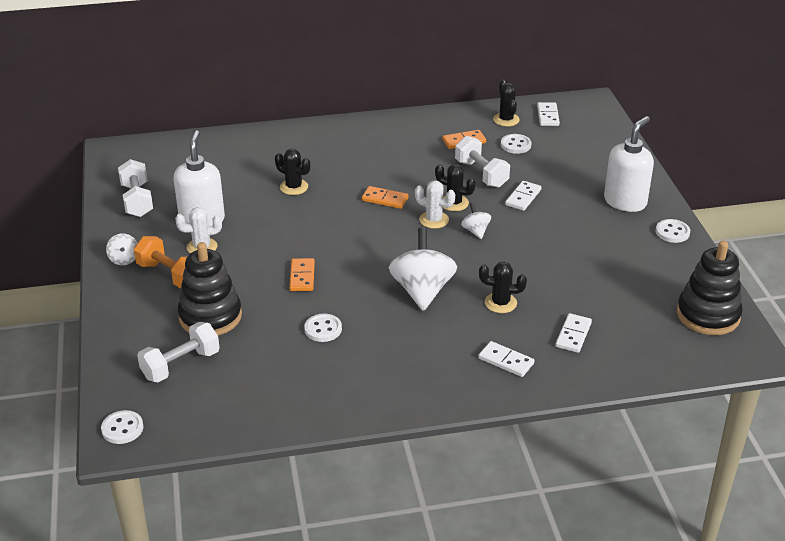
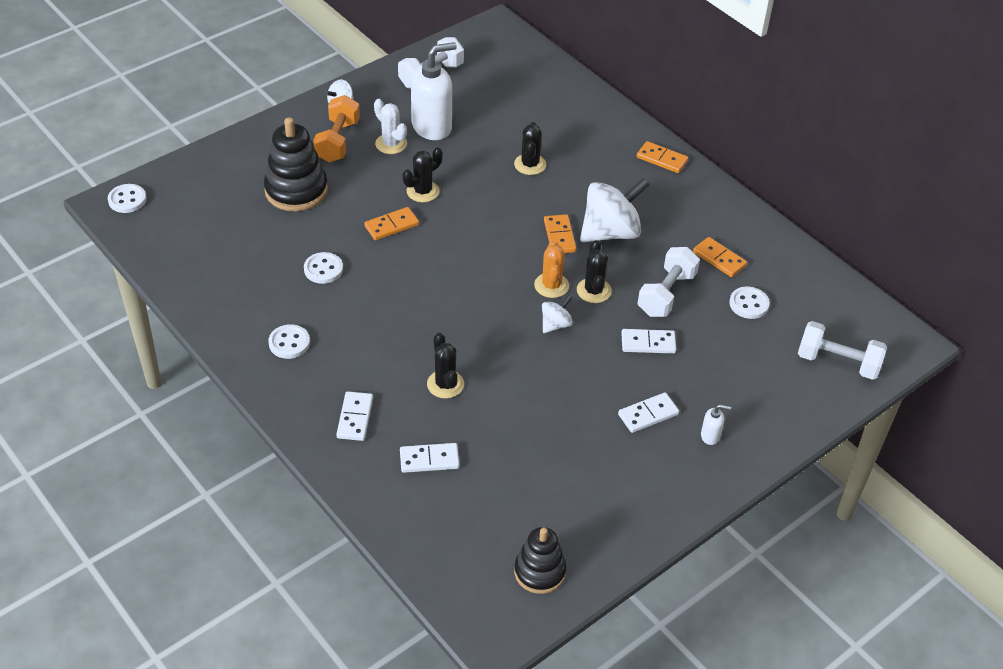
camera: 60 degrees right, 10 degrees up
(181, 365) = (222, 199): white dumbbell -> white dumbbell (838, 362)
(343, 129) = (662, 159): none -> orange domino
(422, 291) = (426, 318): white spinning top -> white spinning top (611, 232)
(434, 220) = (551, 285): white cactus -> orange cactus
(506, 120) = (795, 279): black cactus -> black cactus (423, 191)
(548, 116) = (837, 313): white domino -> white domino (648, 414)
(625, 202) = (710, 436): white soap dispenser -> white soap dispenser, size x0.42
(672, 232) = (680, 497): white button -> white button (289, 343)
(708, 315) = (539, 572): black stacking toy -> black stacking toy, size x0.65

